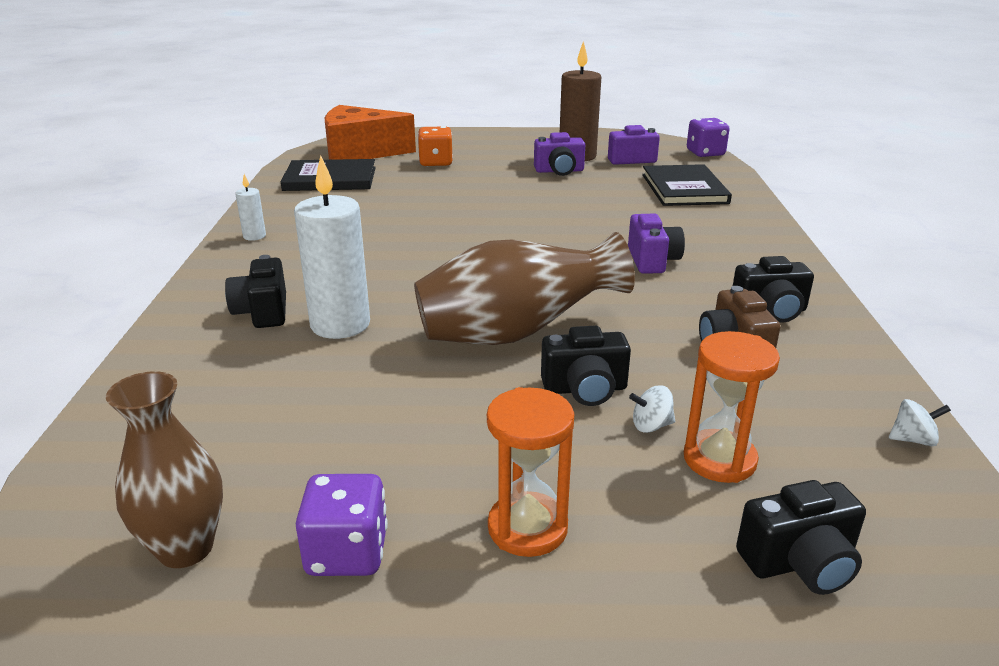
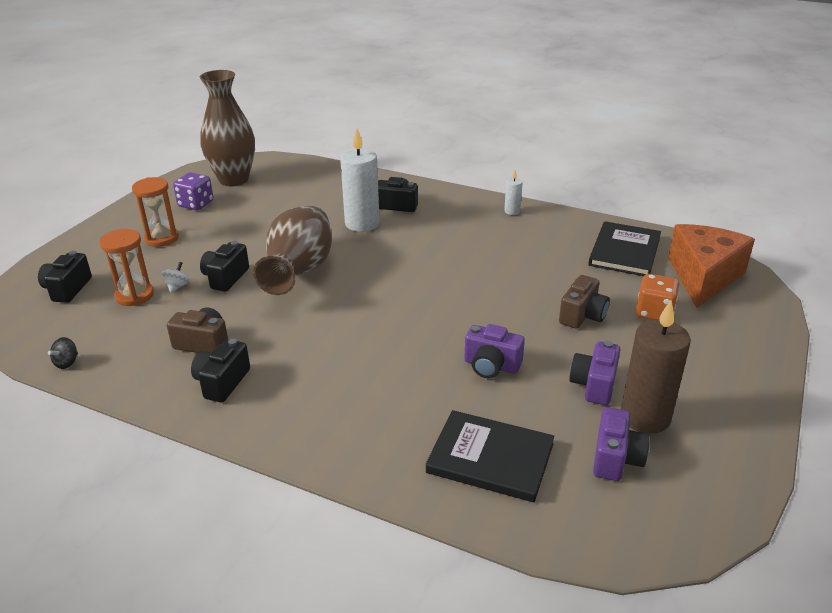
camera: 115 degrees right, 5 degrees up
(185, 548) = (233, 179): brown vase -> brown vase, size x1.55
(465, 183) = (582, 315): none -> brown camera
(652, 260) = (343, 361): purple camera -> purple camera (491, 366)
(705, 153) = (620, 551): purple dice -> none
(912, 440) = (67, 362): white spinning top -> black spinning top

